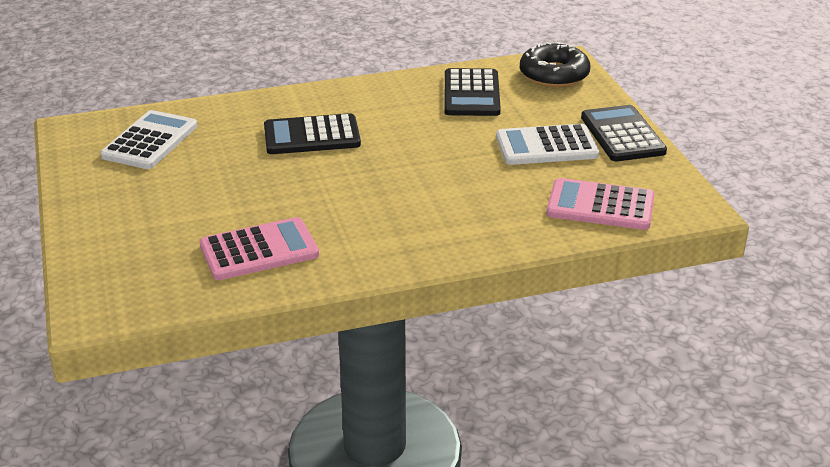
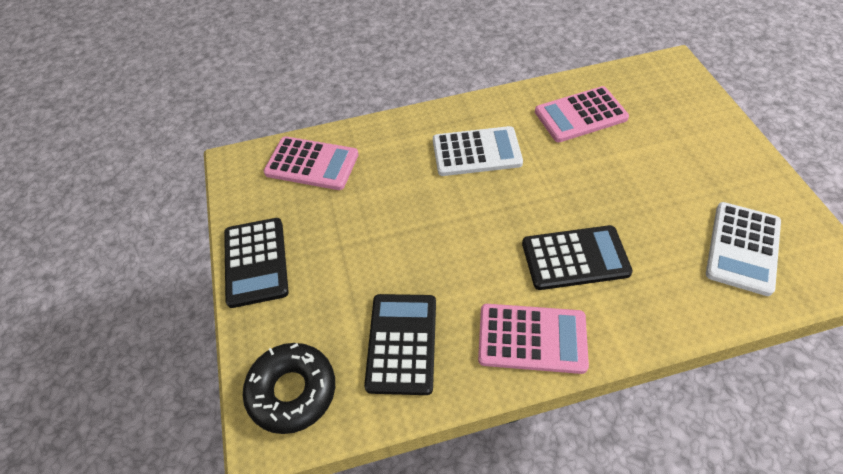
camera: 175 degrees left, 20 degrees up
(363, 96) = (532, 338): none -> pink calculator
(546, 146) = (337, 242): white calculator -> white calculator (476, 152)

